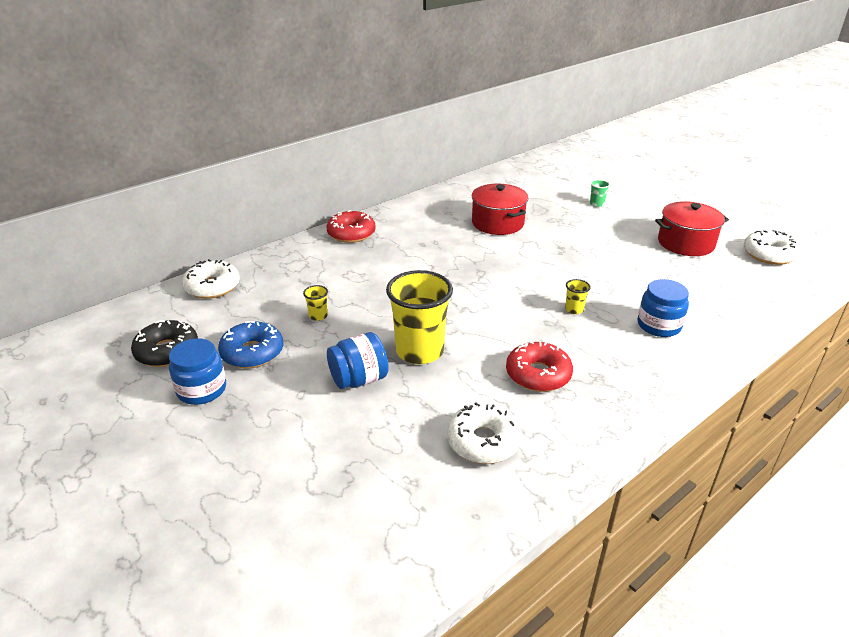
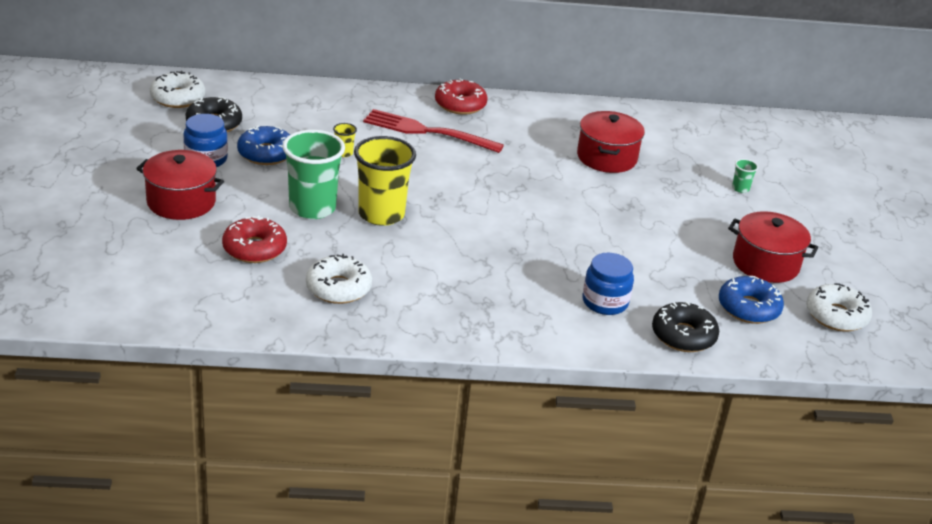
camera: 35 degrees right, 0 degrees up
(212, 287) = (297, 94): white donut -> white donut (177, 98)
(231, 448) = (181, 202): none -> red pot
(357, 265) = (427, 132): none -> red fork
(359, 379) = (312, 208): blue jar -> green cup
(538, 374) = (443, 276): red donut -> red donut (254, 248)
(574, 309) = (552, 253): yellow cup -> none
(728, 277) = (748, 308): none -> blue donut
(733, 320) = (683, 335): none -> black donut

